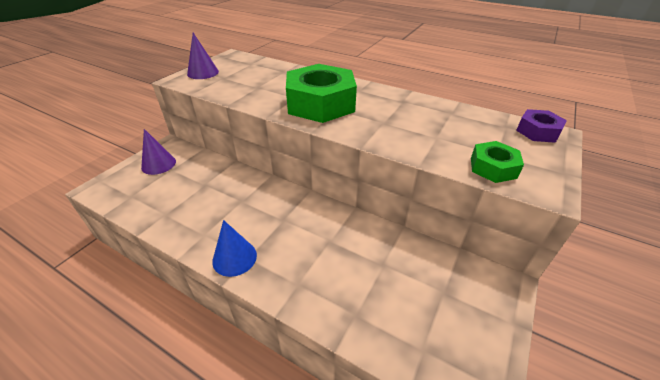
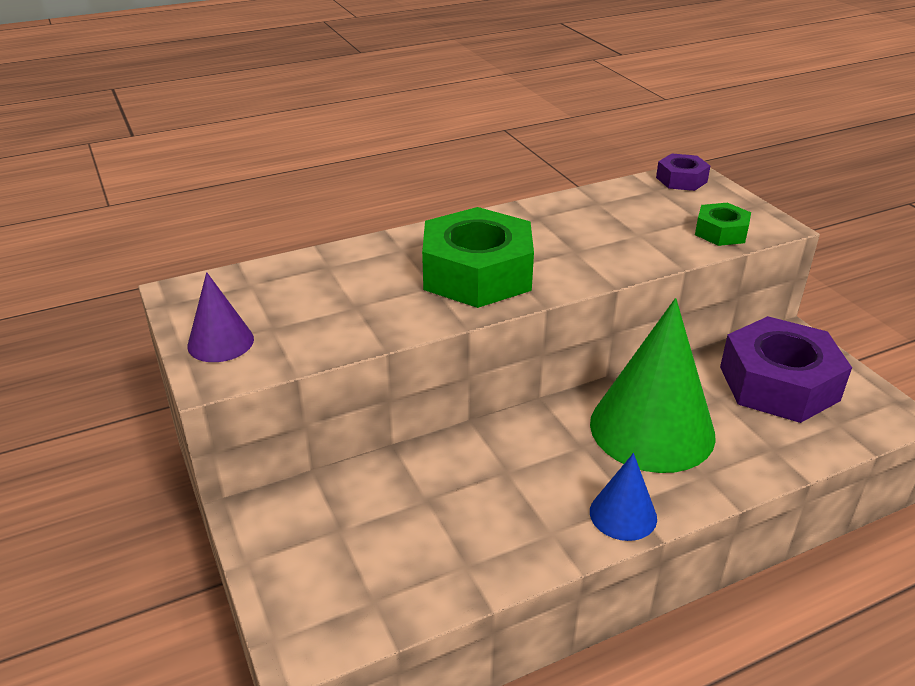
camera: 55 degrees left, 5 degrees down
(158, 164) = (305, 542): purple cone -> none
(322, 243) = (652, 428): none -> green cone
(435, 293) = (778, 383): none -> purple nut

